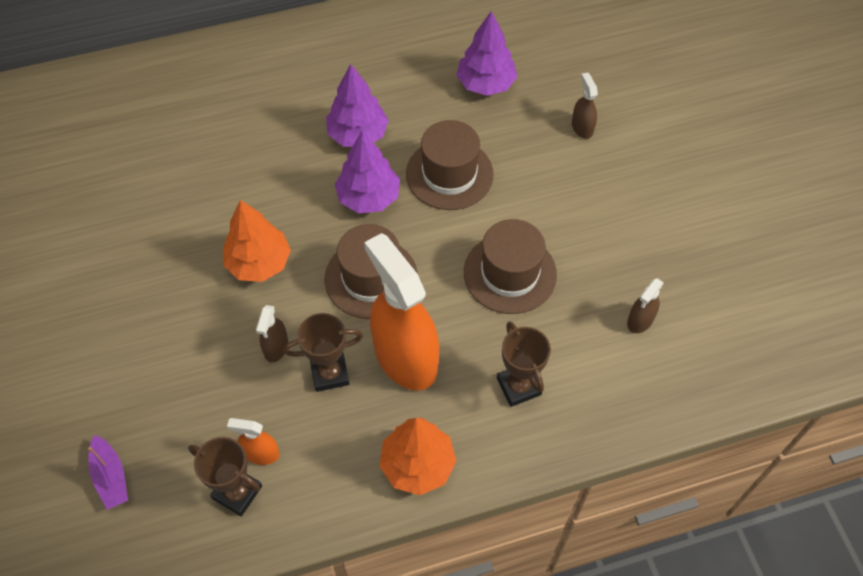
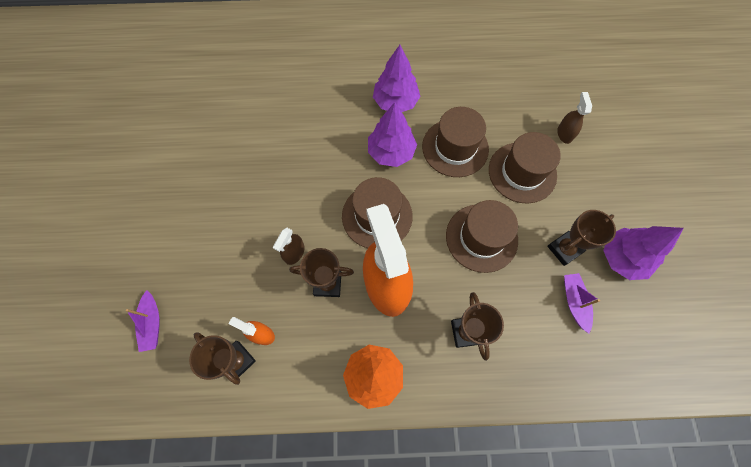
camera: 15 degrees right, 10 degrees up
(259, 263) = (299, 184): orange tree -> none
(485, 84) = (499, 83): purple tree -> purple tree (622, 258)
(541, 185) = (522, 172): none -> brown hat
(614, 263) = (564, 249): none -> brown trophy
(640, 320) = (574, 302): brown spray bottle -> purple boat

